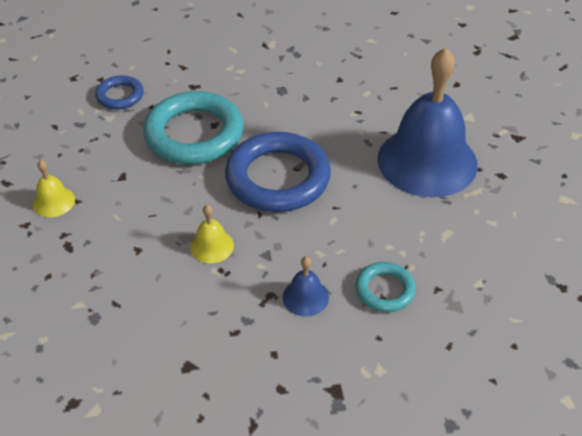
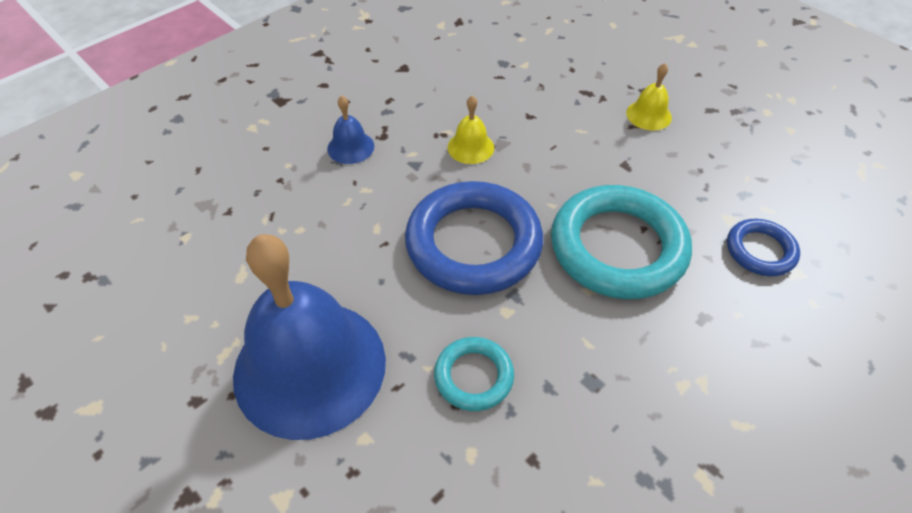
camera: 145 degrees right, 5 degrees up
(385, 290) = (280, 186): turquoise ring -> turquoise ring (473, 376)

